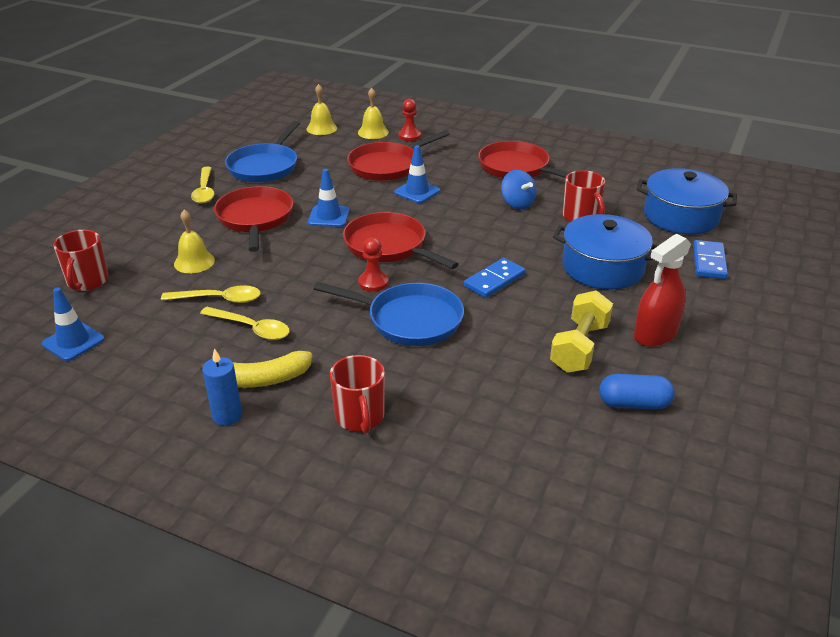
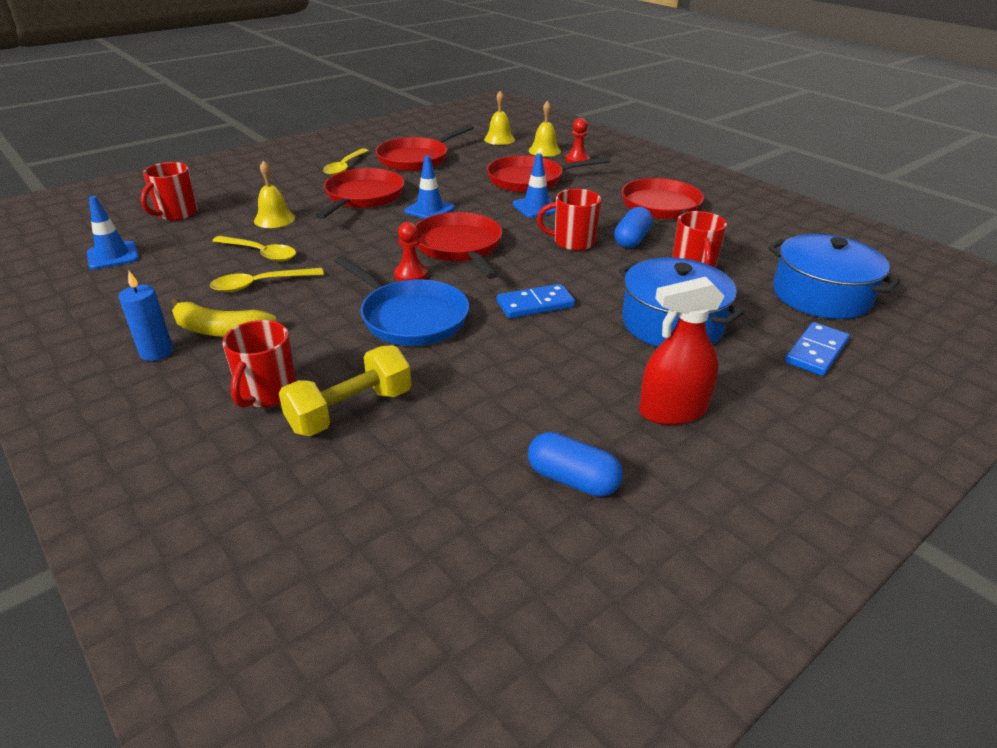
camera: 25 degrees right, 0 degrees up
(251, 328) = (260, 284): yellow spoon -> yellow spoon turned 105 degrees clockwise
(265, 166) = (416, 159): blue pan -> red pan
(474, 217) = (572, 242): none -> red mug
(517, 204) = (632, 240): blue spinning top -> blue capsule
(579, 347) = (565, 397): yellow dumbbell -> yellow dumbbell (350, 410)

